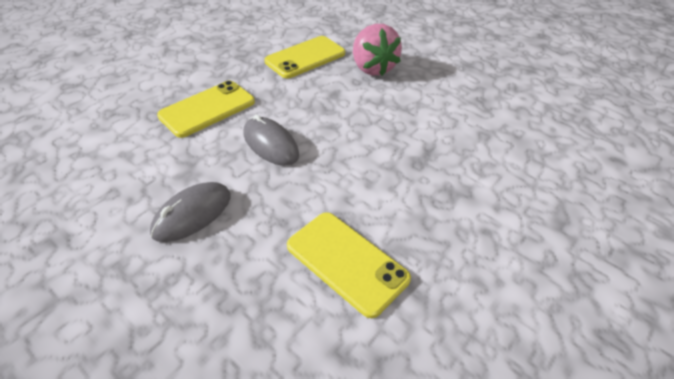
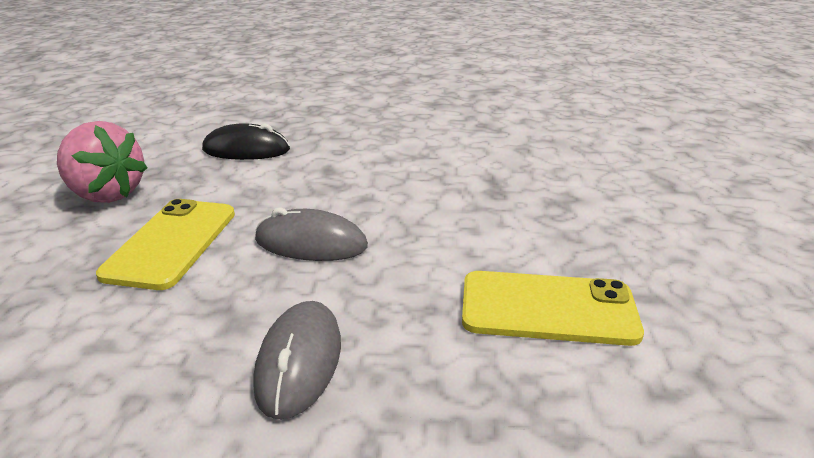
camera: 35 degrees left, 15 degrees down
(305, 57) = (246, 150): yellow phone -> black mouse
(372, 68) = (340, 135): pink strawberry -> pink strawberry (106, 194)

